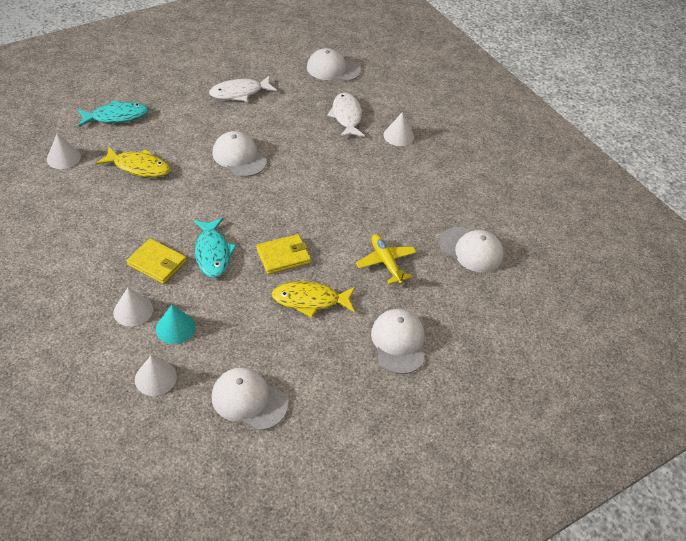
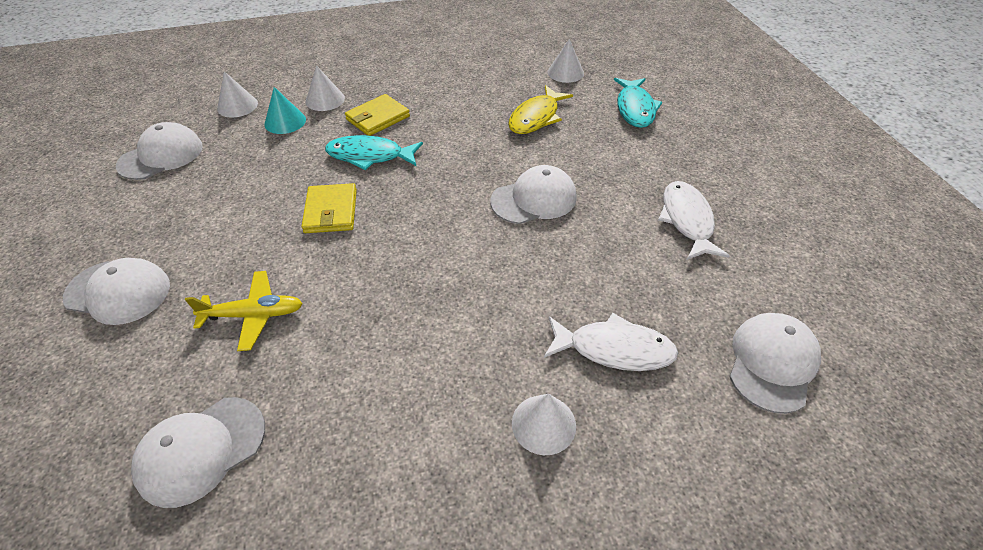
camera: 110 degrees right, 0 degrees up
(310, 300) = (246, 222): yellow fish -> none

